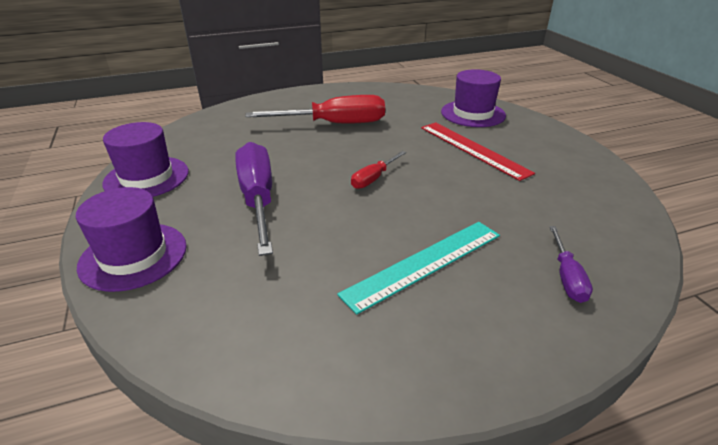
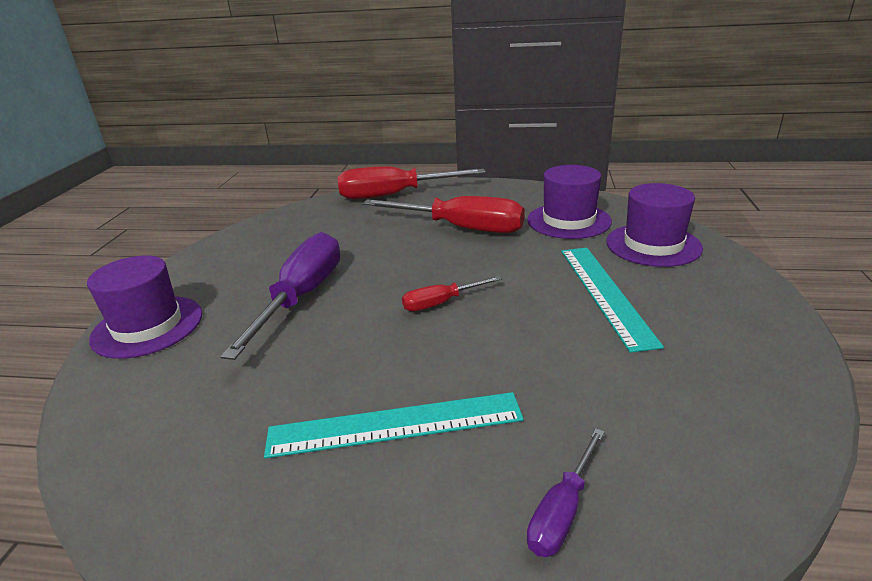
camera: 30 degrees right, 5 degrees down
(146, 177) = (231, 251): purple hat -> purple hat (568, 221)
(253, 107) = (394, 195): none -> red screwdriver
(473, 149) = (605, 293): red ruler -> turquoise ruler

